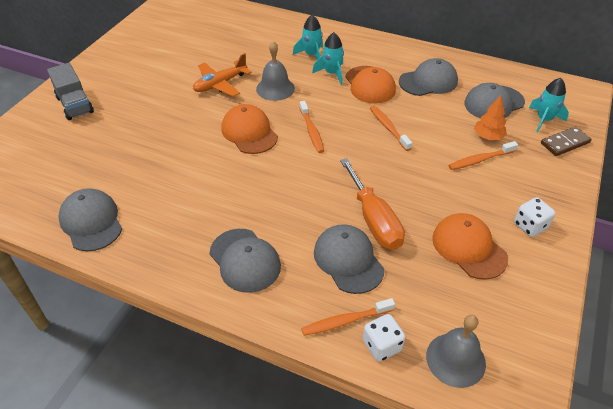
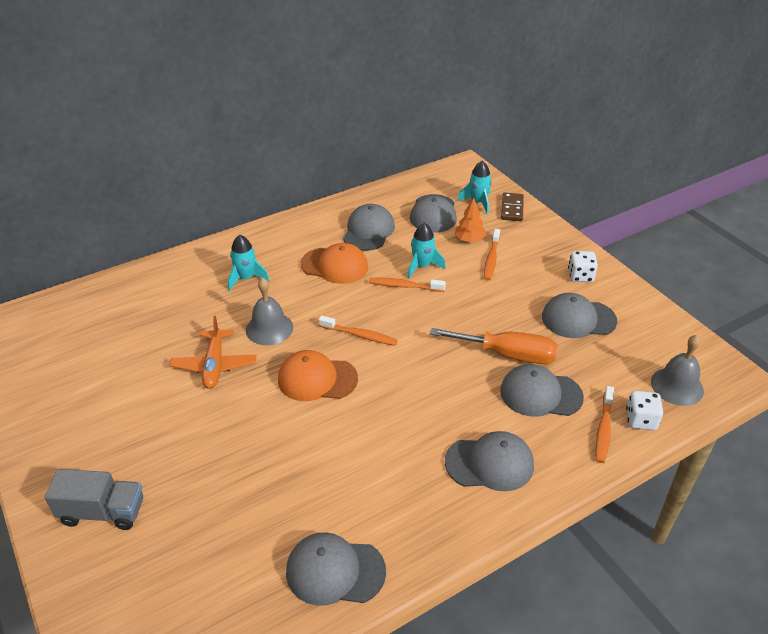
camera: 55 degrees left, 5 degrees down
(332, 73) = (291, 280): turquoise rocket -> turquoise rocket (422, 266)
(469, 248) = (578, 319): orange cap -> grey cap

